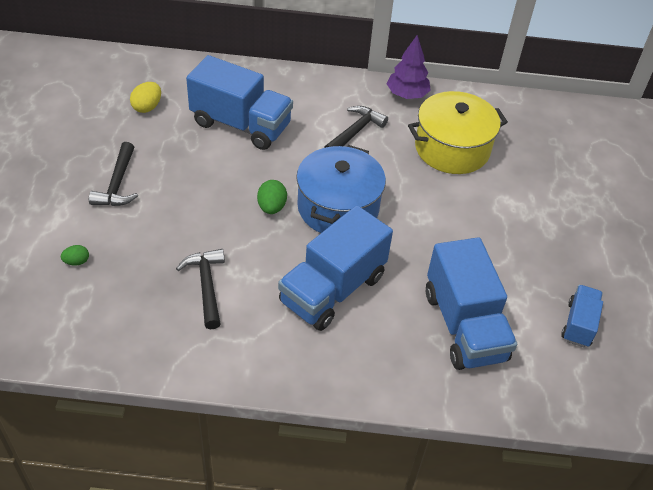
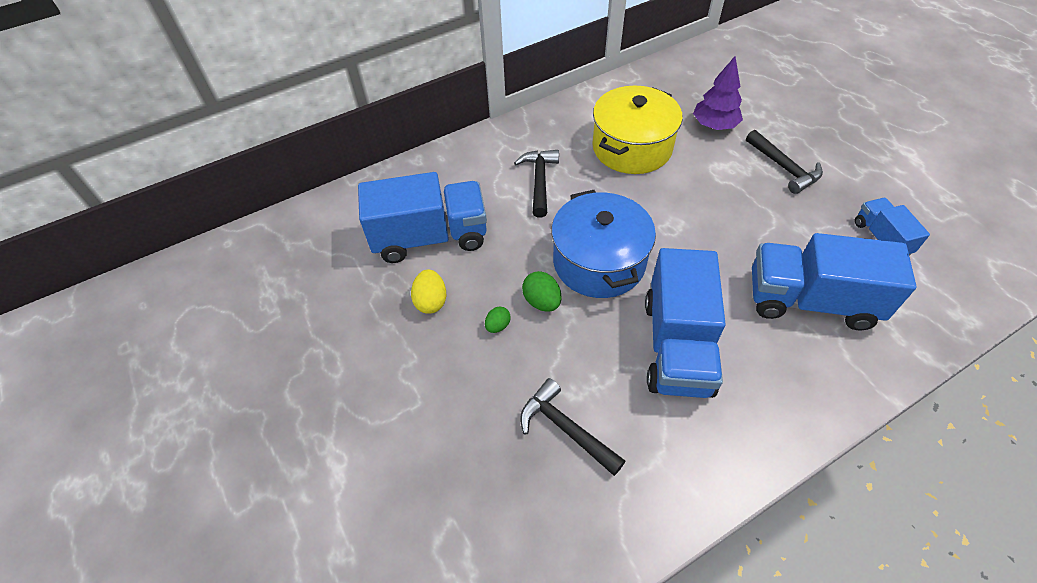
camera: 30 degrees left, 5 degrees up
(77, 261) = (408, 503): green egg -> green egg (498, 326)
(117, 184) = (366, 381): black hammer -> black hammer (784, 167)
(147, 107) = (317, 277): yellow egg -> yellow egg (431, 301)
(407, 95) = (546, 121): purple tree -> purple tree (714, 125)
(464, 326) = (810, 301): blue truck -> blue truck turned 150 degrees clockwise

